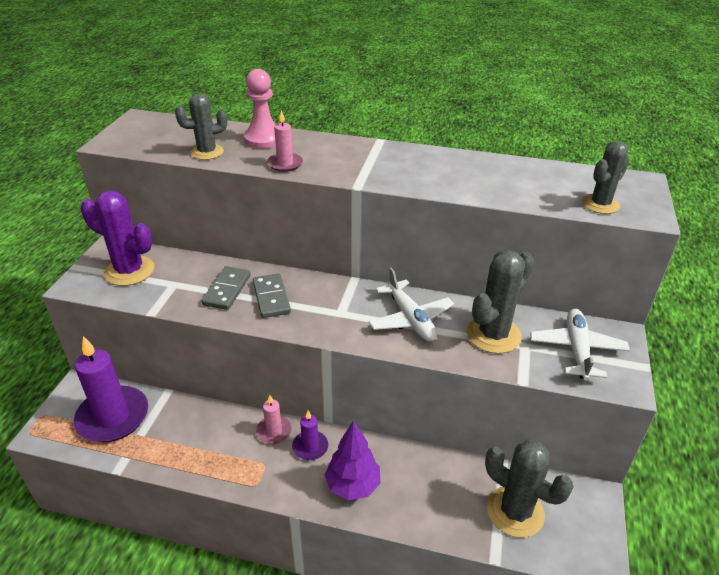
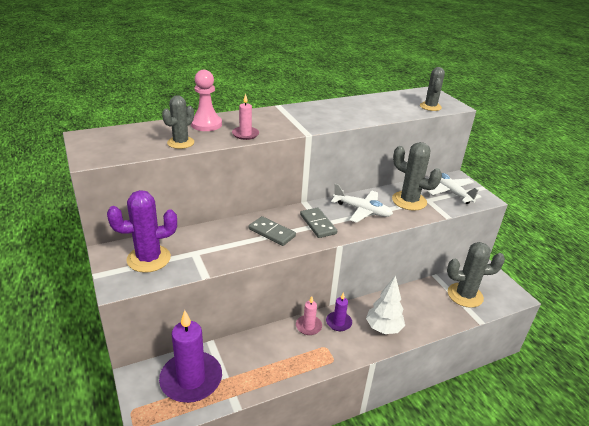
camera: 40 degrees left, 5 degrees down
(227, 290) = (237, 240): grey domino -> grey domino (318, 224)
(353, 485) = (383, 328): purple tree -> white tree
(493, 334) = (409, 201): grey cactus -> grey cactus turned 60 degrees counterclockwise

